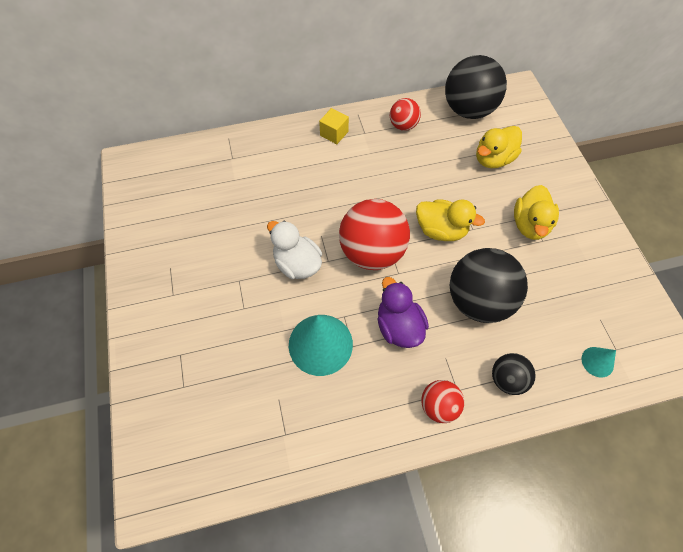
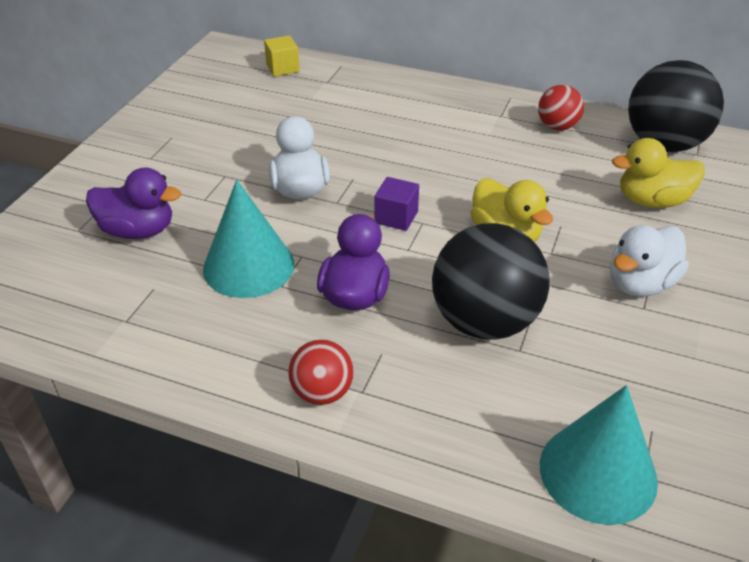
camera: 35 degrees right, 20 degrees down
(225, 361) = (138, 231): none -> purple duck
(334, 133) = (462, 103): yellow cube -> yellow cube (282, 68)
(372, 252) = (396, 217): red ball -> purple cube
(507, 379) = (440, 417): black ball -> none
(530, 225) = (640, 284): yellow duck -> white duck
(597, 362) = (598, 472): turquoise cone -> turquoise cone, size x2.08

